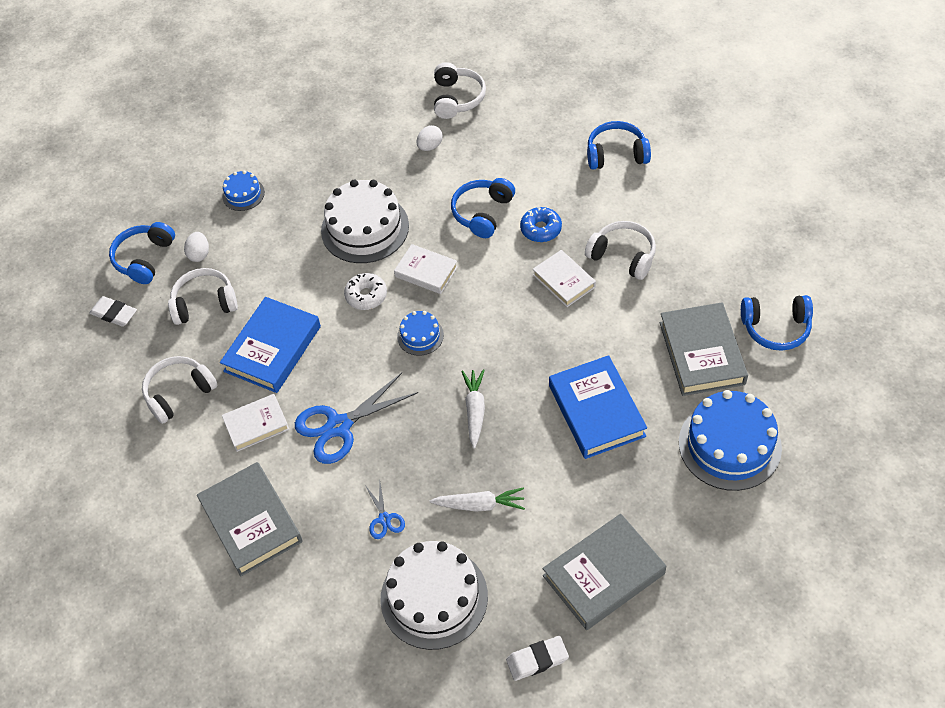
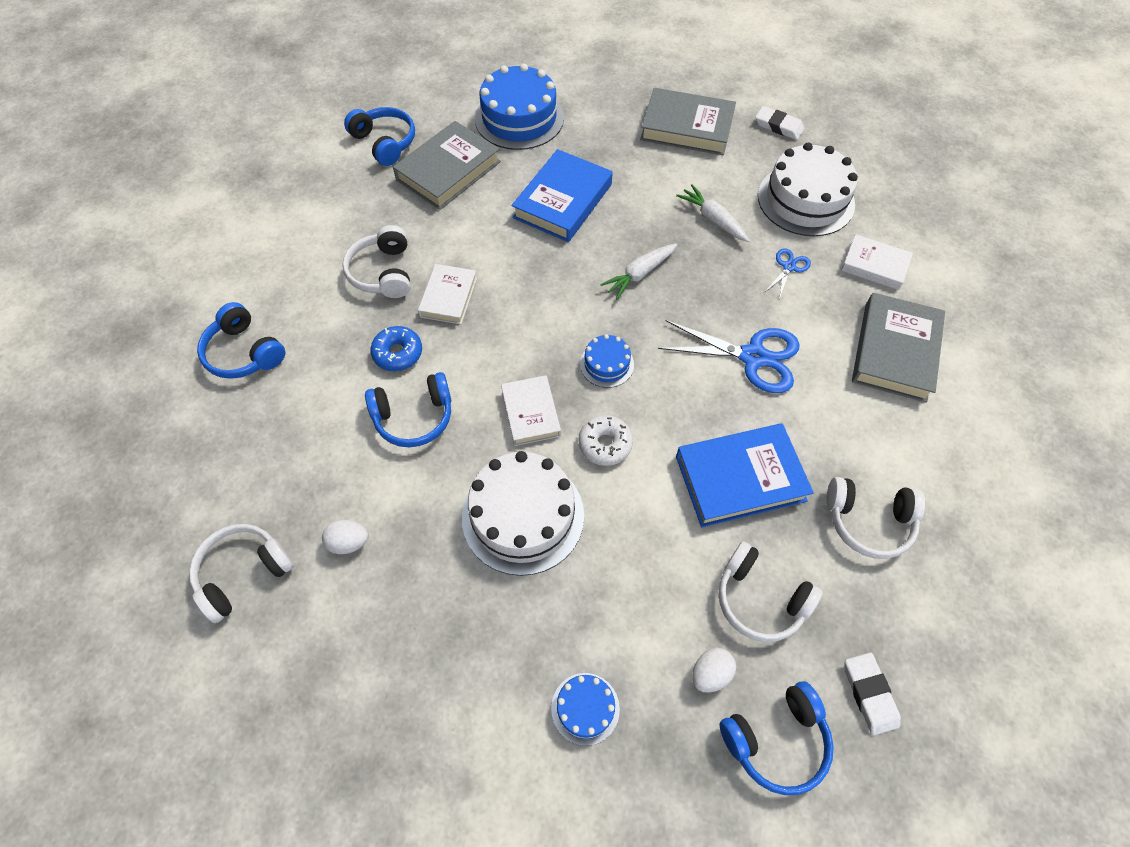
camera: 135 degrees left, 5 degrees up
(256, 425) = (821, 422): white book -> white book (874, 265)

